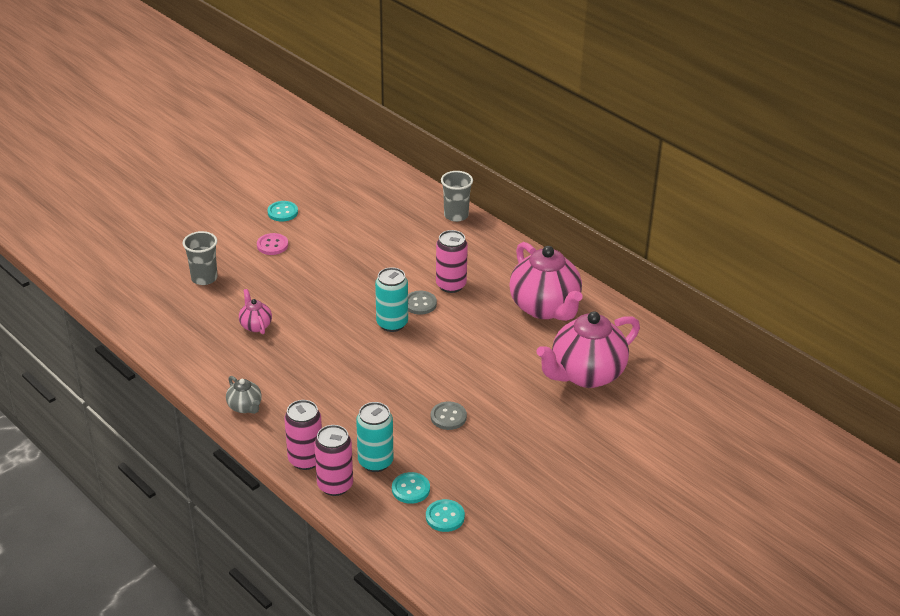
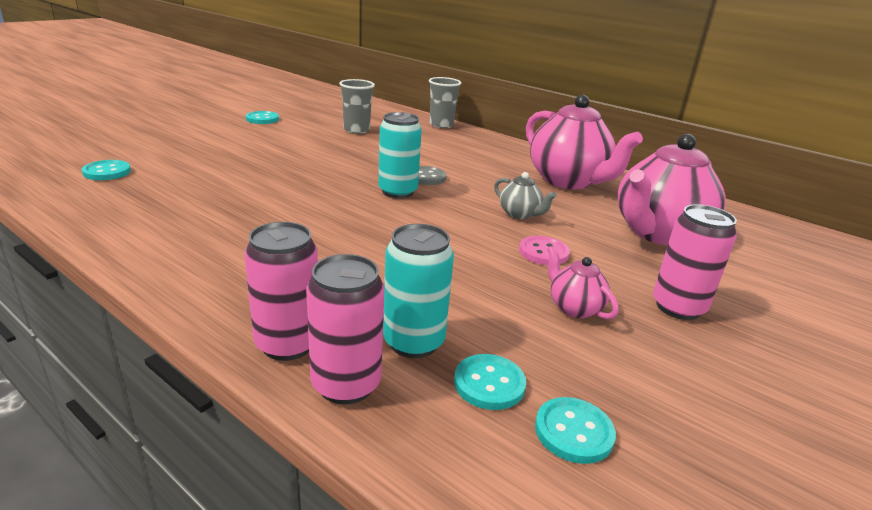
camera: 10 degrees left, 10 degrees down
(169, 300) = (107, 172): none -> turquoise button
(204, 278) = (160, 157): grey cup -> grey cup (356, 130)
(245, 407) = (188, 274): grey teapot -> grey teapot (520, 214)
(255, 325) = (219, 193): pink teapot -> pink teapot (574, 308)
(272, 245) = (249, 137): pink button -> pink button (543, 252)
(448, 417) = (507, 279): grey button -> none
(451, 285) = (456, 165): pink can -> pink can (678, 307)

